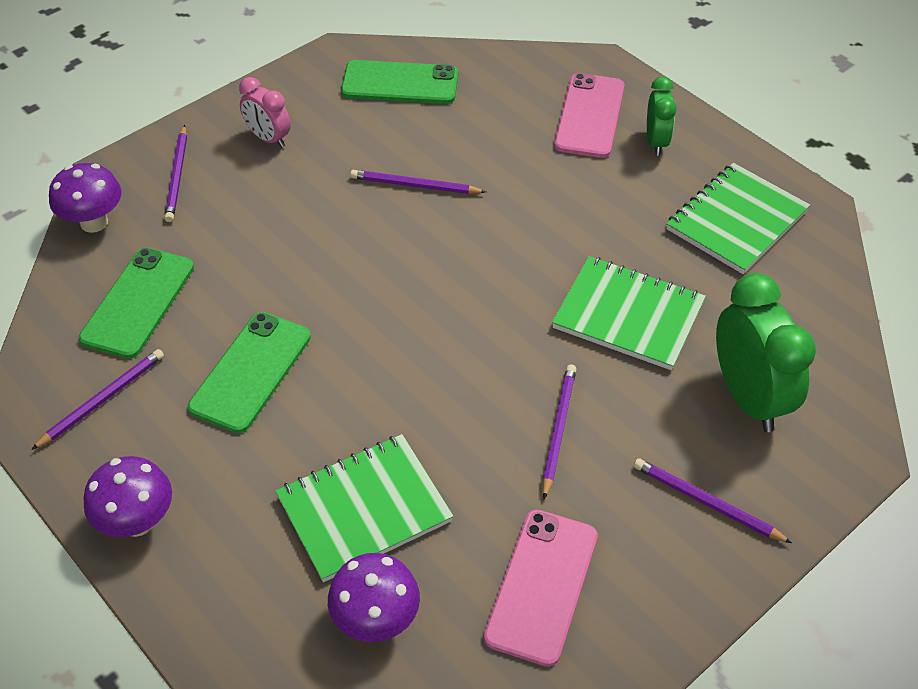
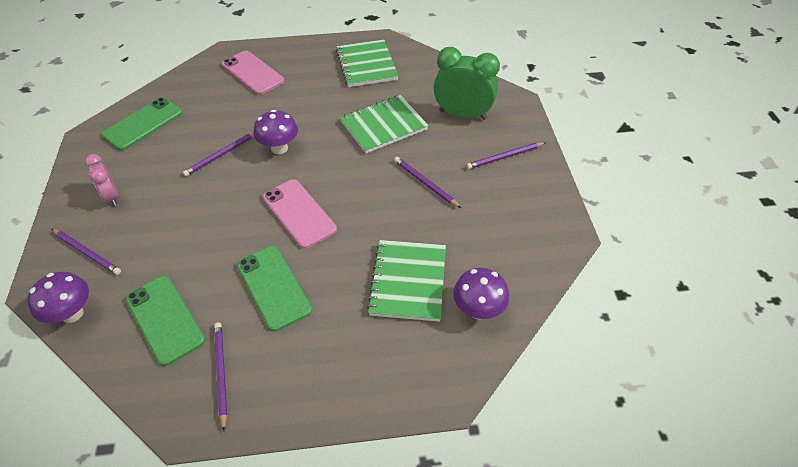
camera: 55 degrees left, 0 degrees up
(137, 522) = (328, 395): purple mushroom -> purple mushroom (279, 148)
(268, 138) = (112, 196): pink clock -> pink clock turned 75 degrees clockwise
(541, 586) = (505, 235): pink phone -> pink phone (299, 213)
(656, 142) = (294, 62): green clock -> none

